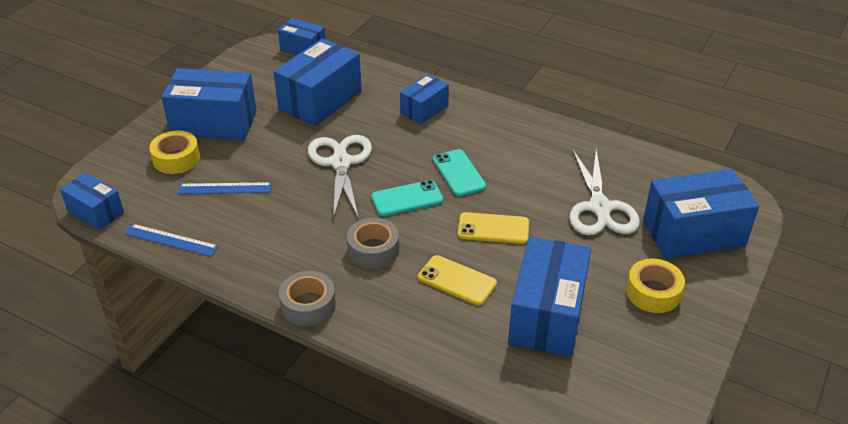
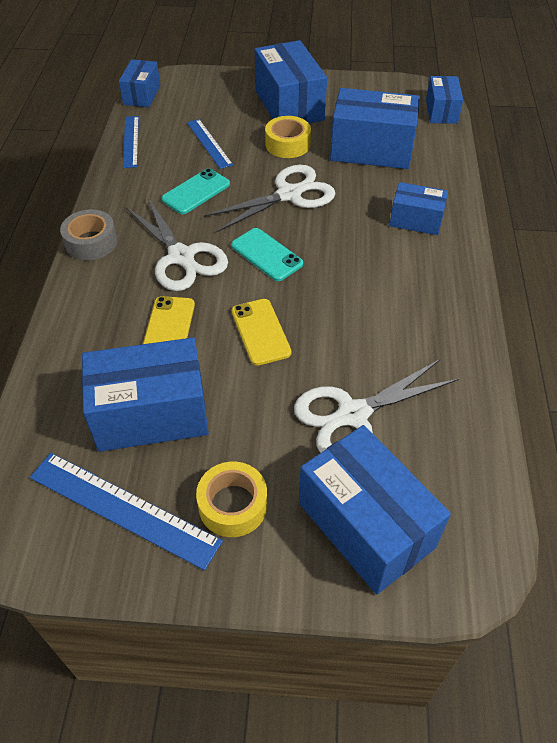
camera: 65 degrees right, 10 degrees up
(176, 159) = (229, 105): yellow tape -> yellow tape (287, 144)
(373, 250) = (181, 257): grey tape -> white scissors
(458, 173) = (331, 278): turquoise phone -> turquoise phone (196, 192)
(633, 354) = (123, 509): none -> blue ruler

